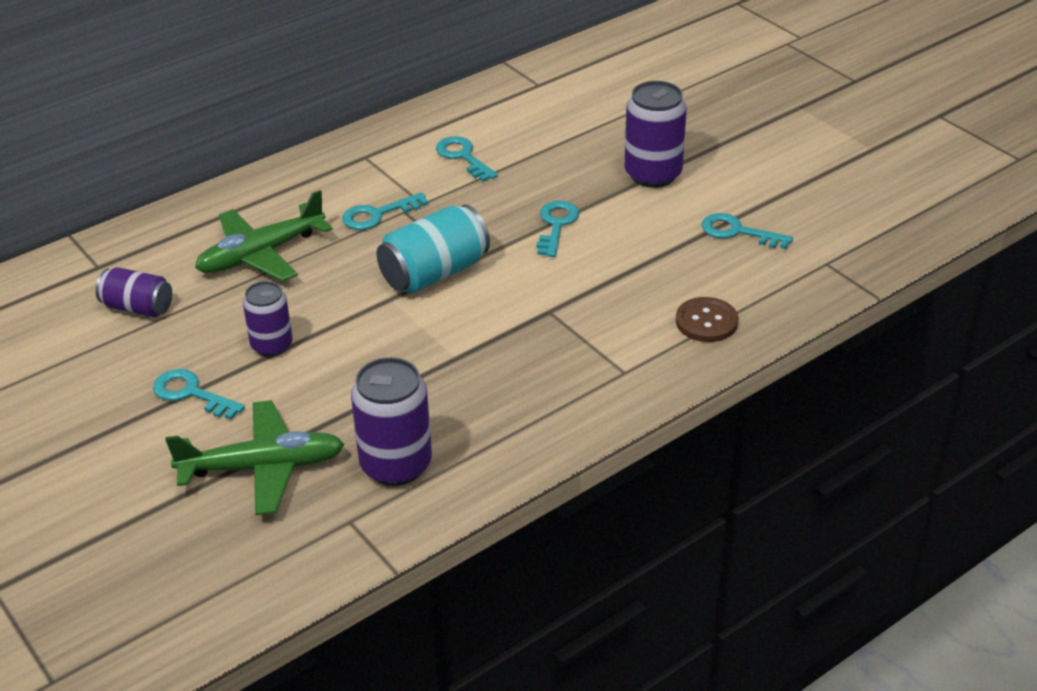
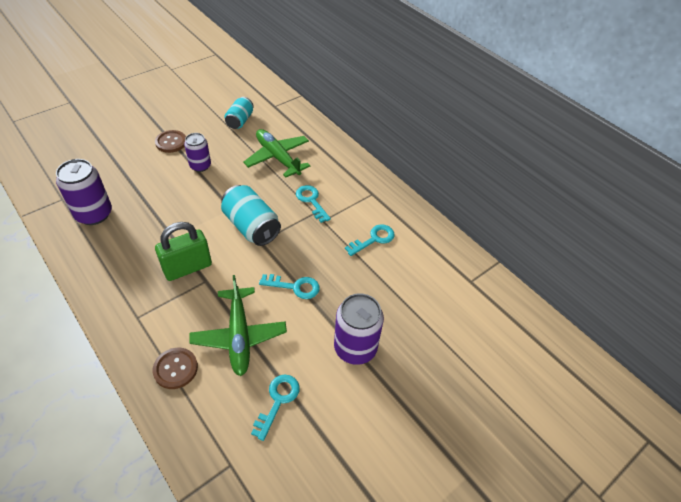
camera: 85 degrees right, 10 degrees up
(138, 307) = (240, 121): purple can -> turquoise can
(191, 393) = (171, 142): turquoise key -> brown button
(263, 467) = (110, 168): green plane -> green plane (239, 336)
(524, 332) = (187, 268): none -> green padlock

